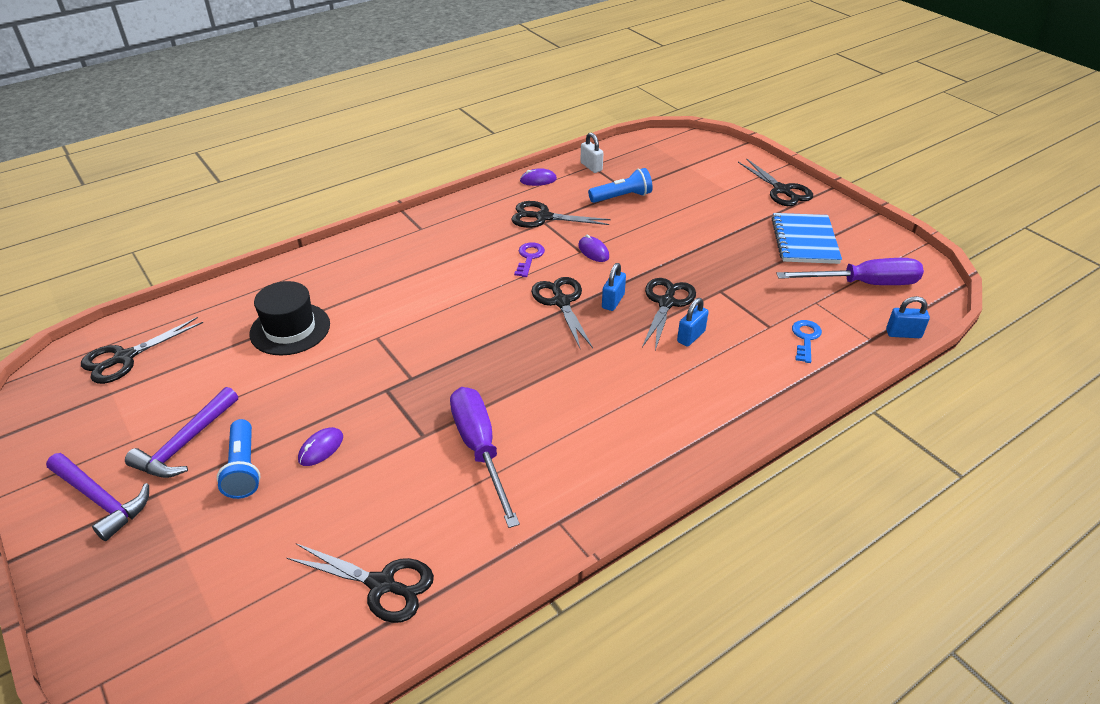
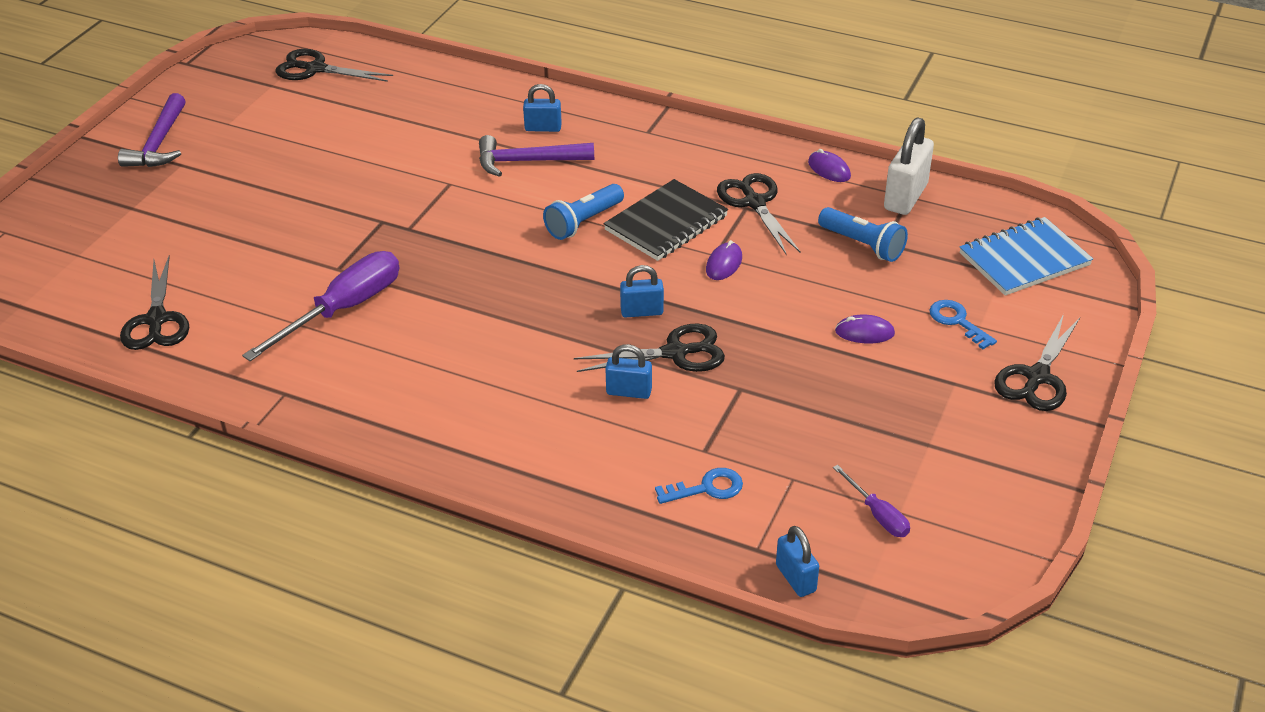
camera: 60 degrees right, 0 degrees up
(186, 443) = (242, 150): purple hammer -> purple hammer (528, 161)
(243, 468) = (233, 192): blue flashlight -> blue flashlight (583, 222)
(290, 329) = (420, 130): black hat -> none
(321, 448) = (283, 220): purple mouse -> purple mouse (864, 332)
(362, 269) = (543, 128): none -> blue padlock
(529, 258) = (666, 223): purple key -> black notebook
(561, 302) = (607, 276): black scissors -> none
(591, 167) = (905, 197): white padlock -> white padlock, size x1.67
(717, 195) = (957, 321): none -> blue key
(804, 241) = (928, 432): blue notebook -> blue notebook (1024, 259)
(863, 284) = (877, 515): purple screwdriver -> purple screwdriver, size x0.49

